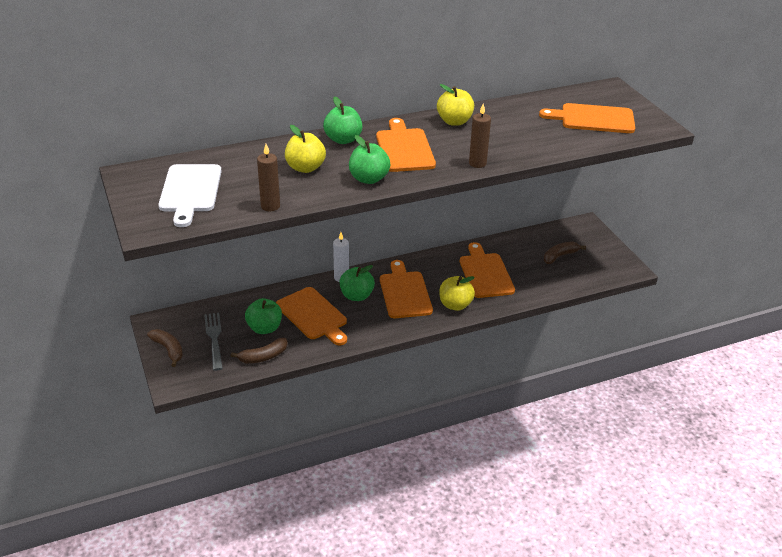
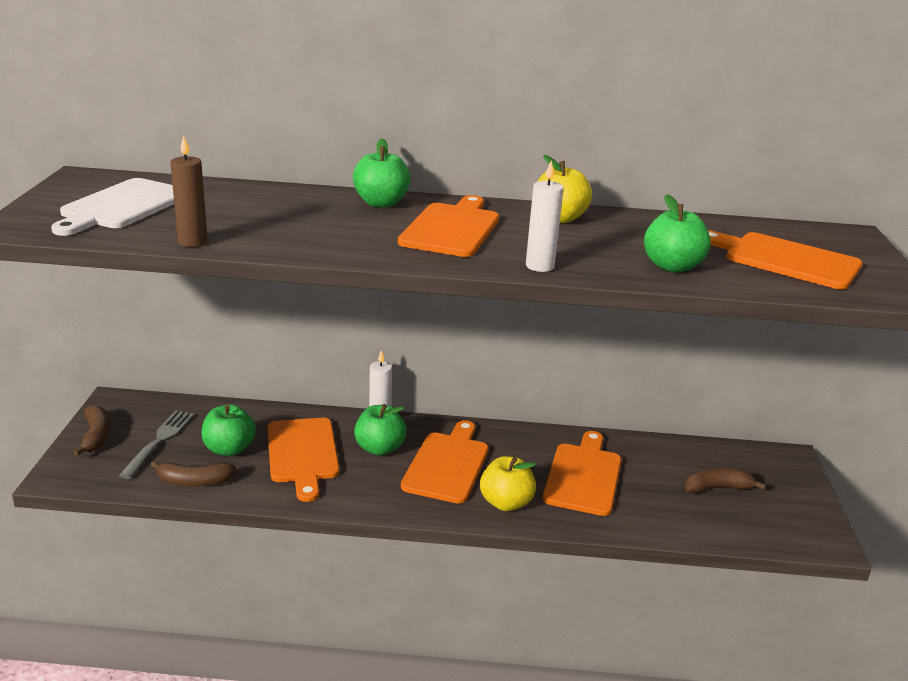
camera: 25 degrees right, 10 degrees down
(305, 168) = (293, 217): yellow apple -> none
(369, 179) = (360, 246): green apple -> green apple (672, 266)
(477, 163) = (539, 266): brown candle -> white candle

